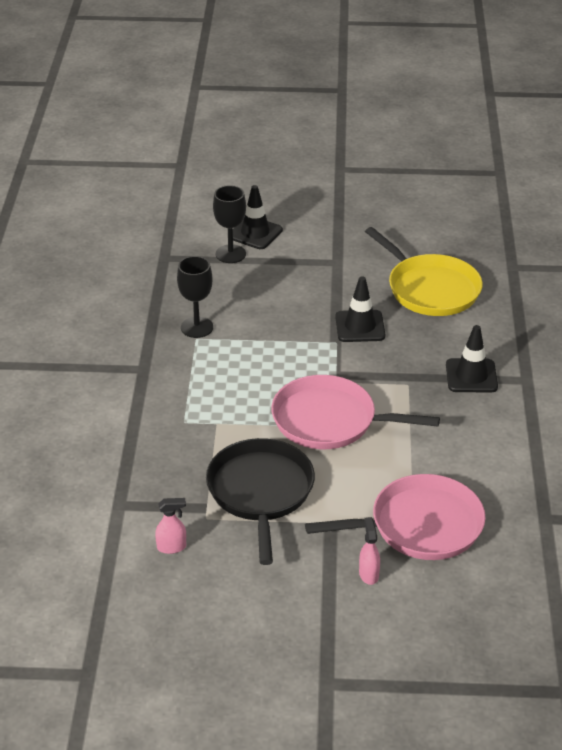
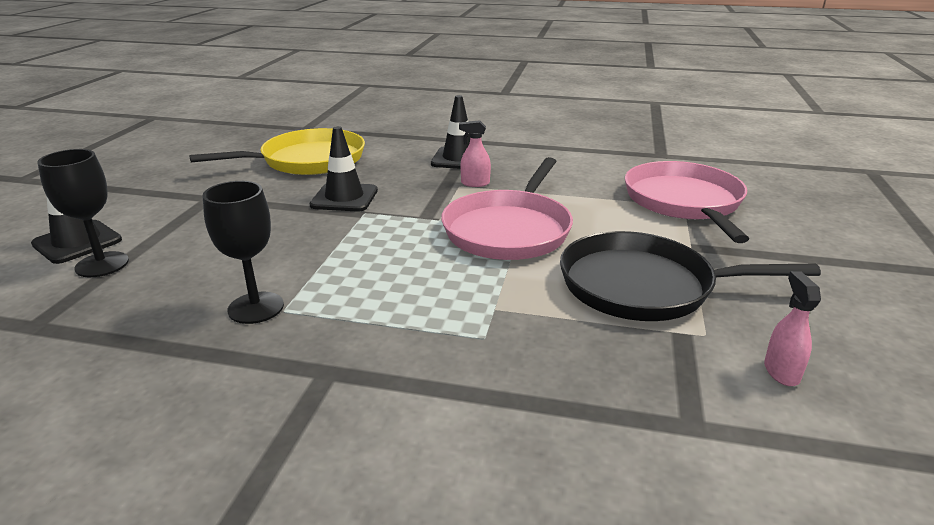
camera: 80 degrees left, 10 degrees down
(368, 574) = (769, 234): pink spray bottle -> pink spray bottle (475, 183)

